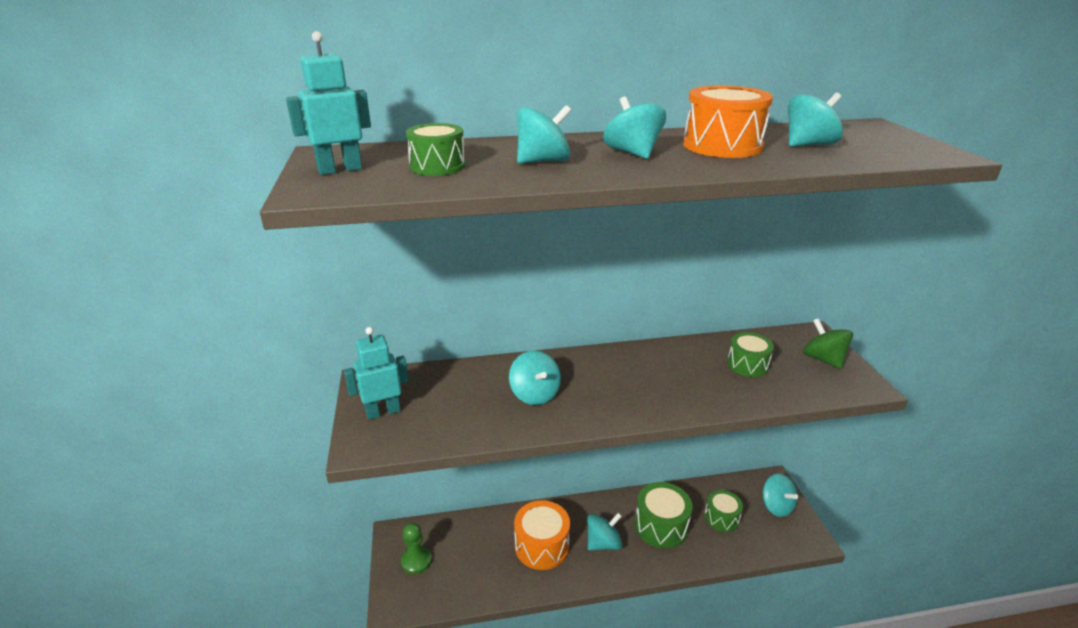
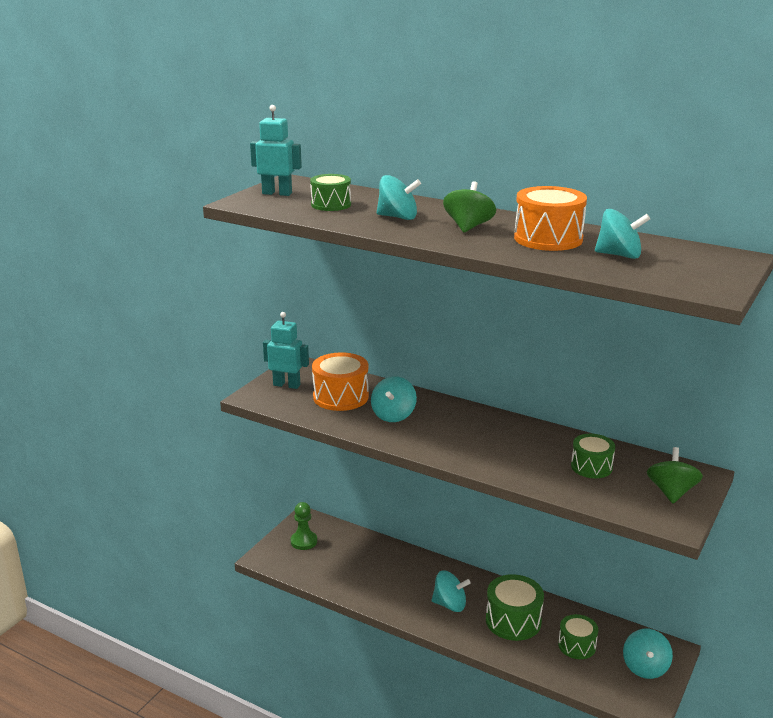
camera: 40 degrees right, 5 degrees down
(542, 546) = (400, 580): orange drum -> orange drum (341, 397)
(632, 153) = (468, 227): turquoise spinning top -> green spinning top

